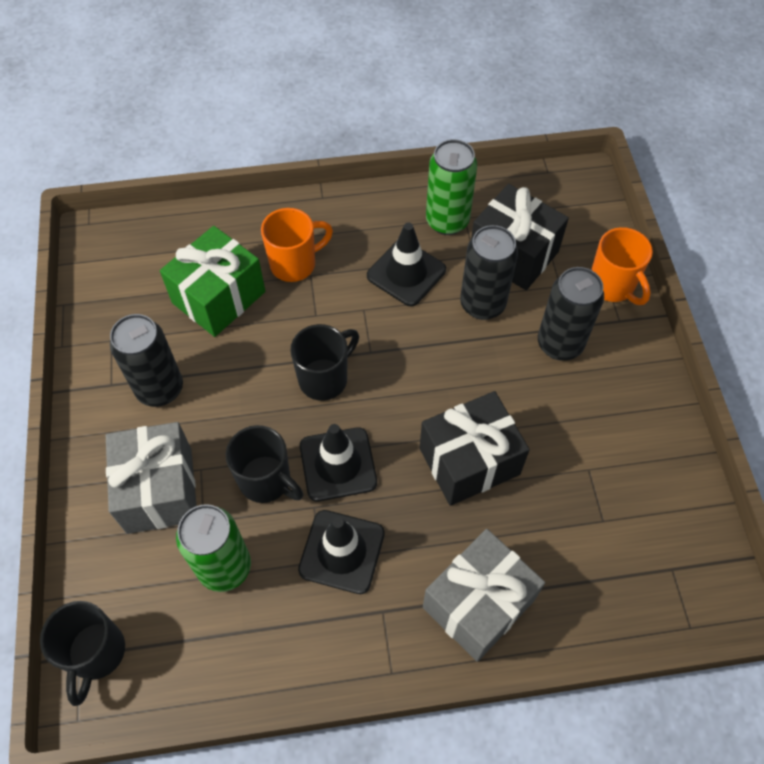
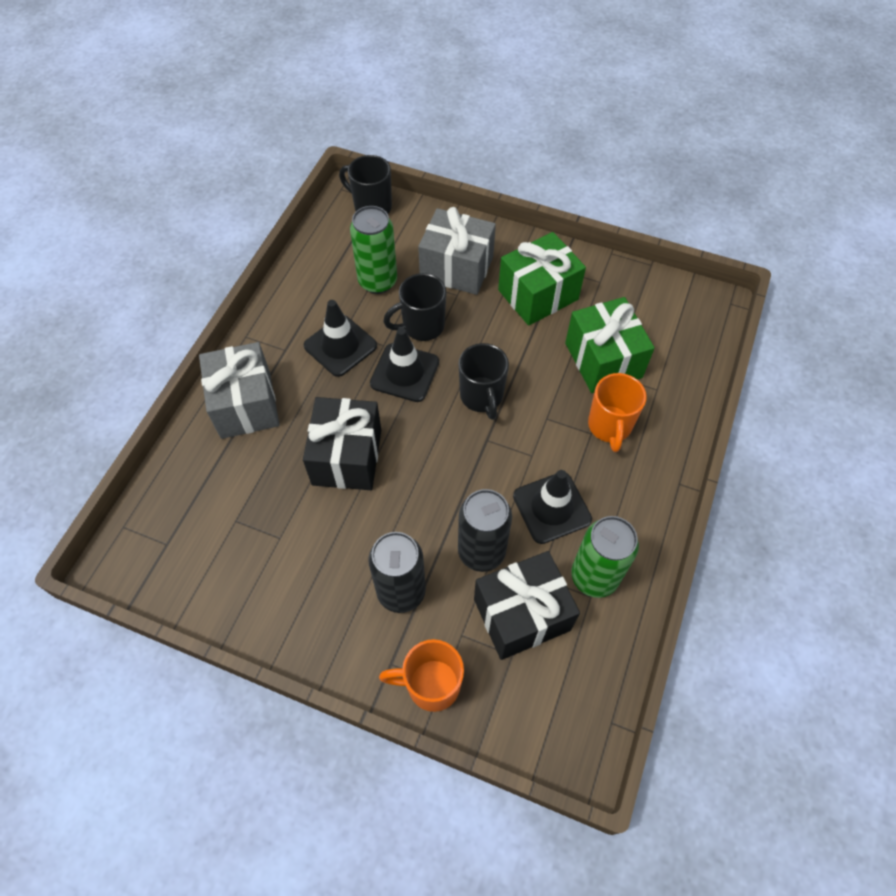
camera: 120 degrees right, 0 degrees up
(160, 389) = (538, 295): black can -> green gift

